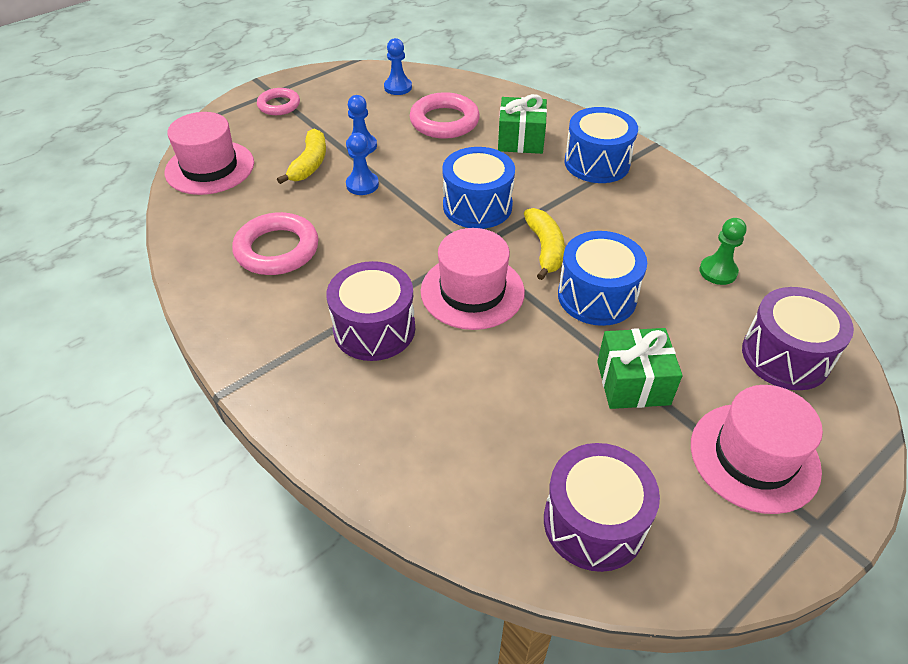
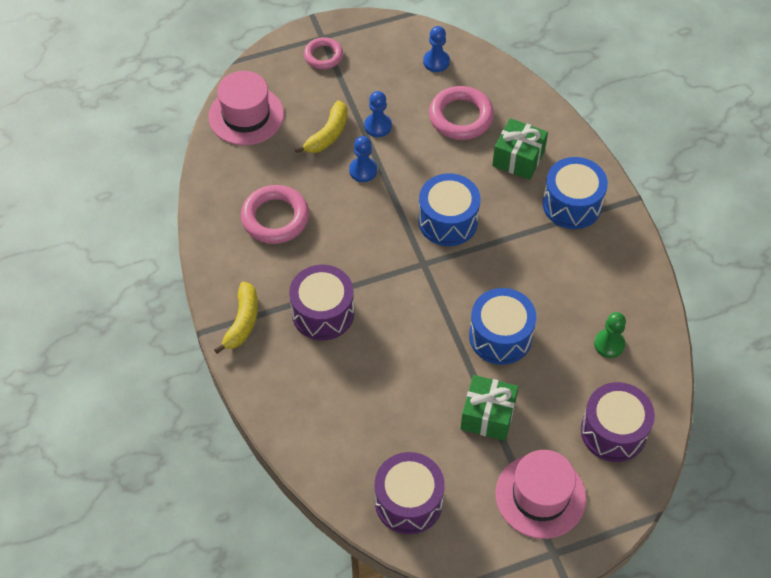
camera: 20 degrees right, 10 degrees up
(472, 291) = (407, 302): pink hat -> none
(545, 248) = (482, 280): yellow banana -> yellow banana (242, 322)

